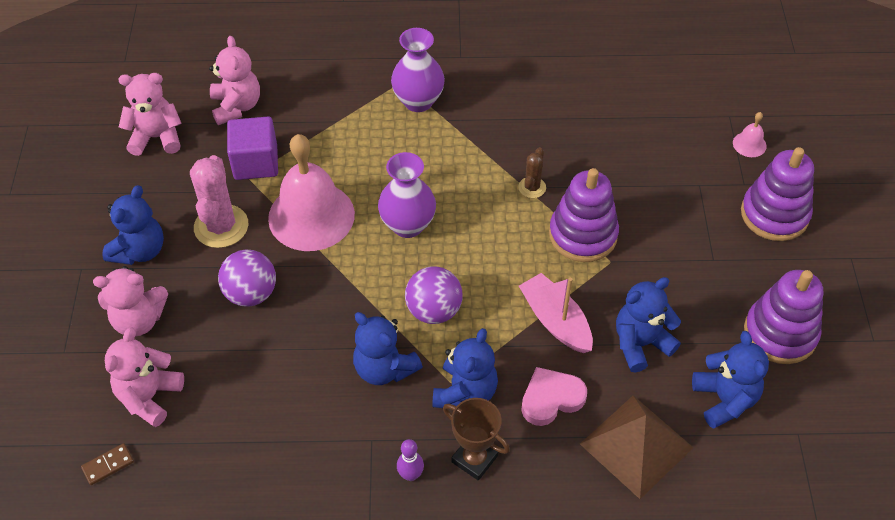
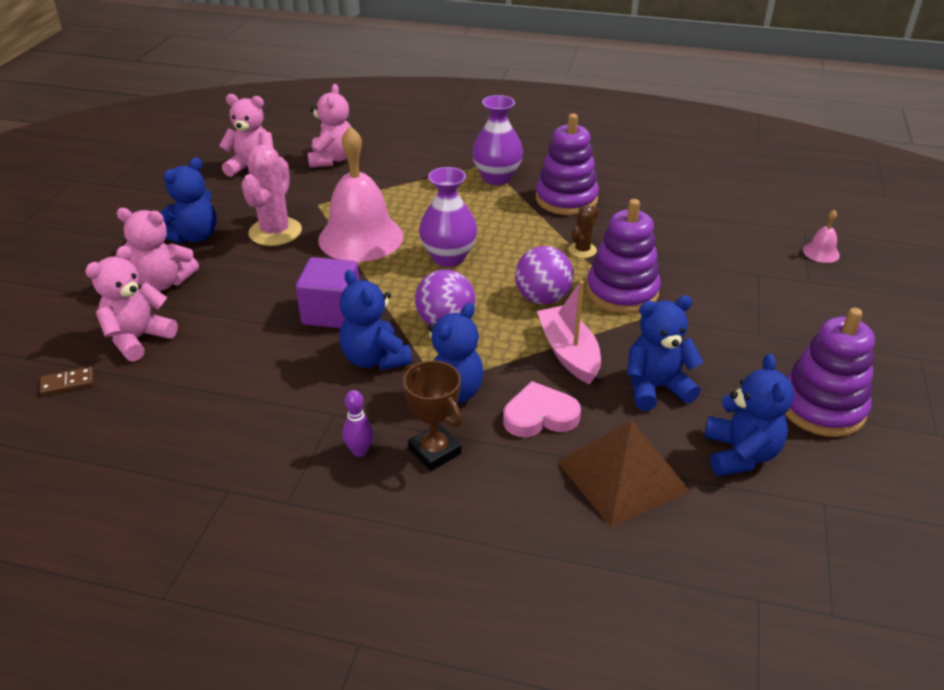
camera: 15 degrees right, 15 degrees down
(251, 293) = (276, 281): purple ball -> purple ball (542, 298)
(256, 162) = (329, 196): purple cube -> purple cube (332, 313)
(774, 214) = (836, 309): purple stacking toy -> purple stacking toy (566, 199)

